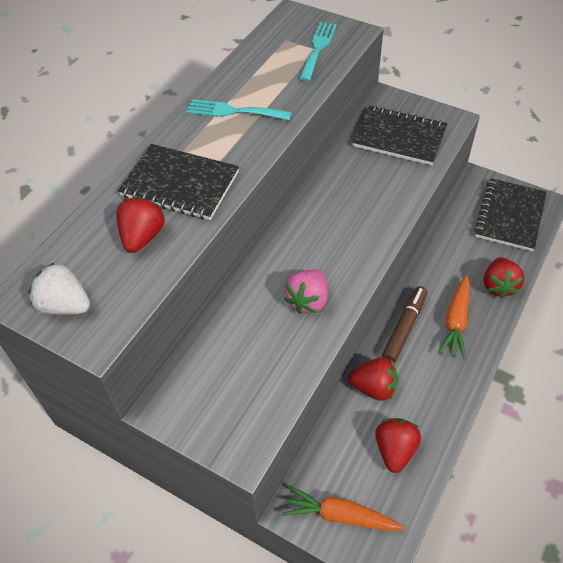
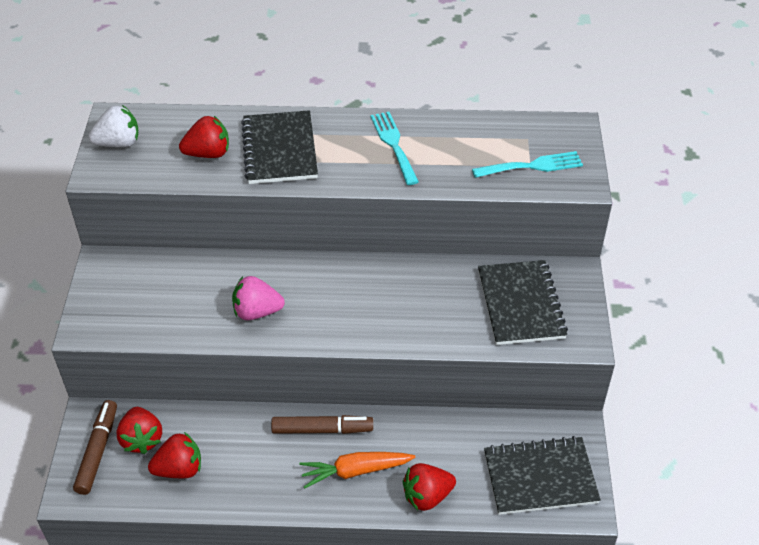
camera: 60 degrees right, 5 degrees down
(65, 305) = (119, 143): white strawberry -> white strawberry turned 75 degrees clockwise
(340, 515) = (97, 451): orange carrot -> brown marker
(374, 388) = (238, 429): red strawberry -> red strawberry (142, 439)

